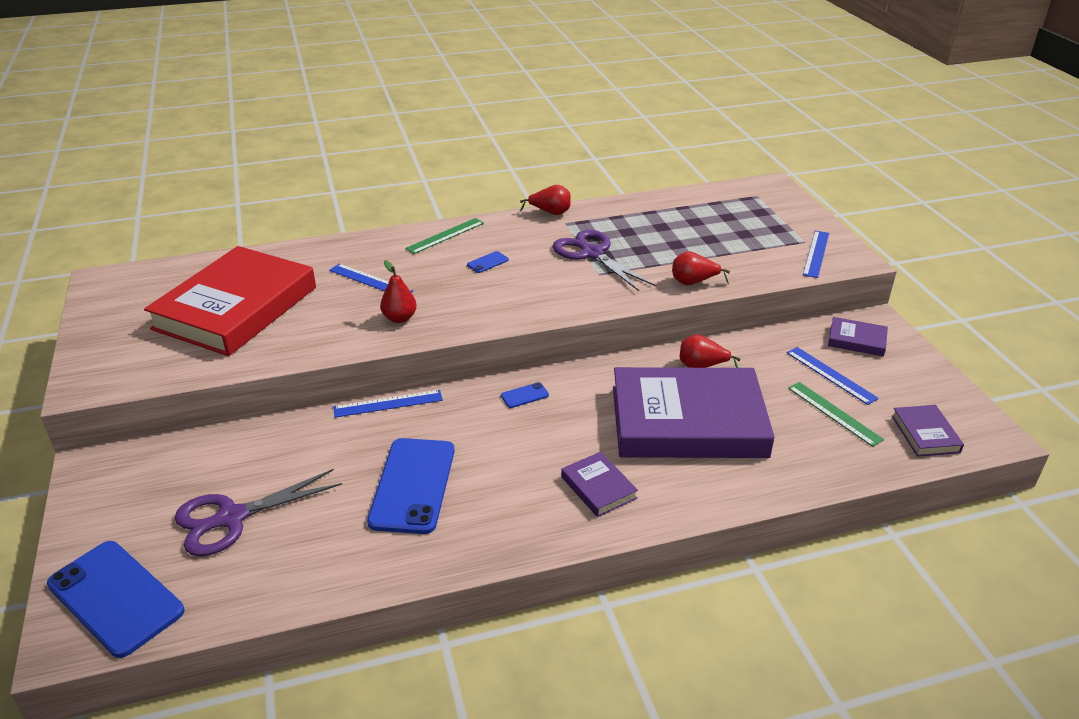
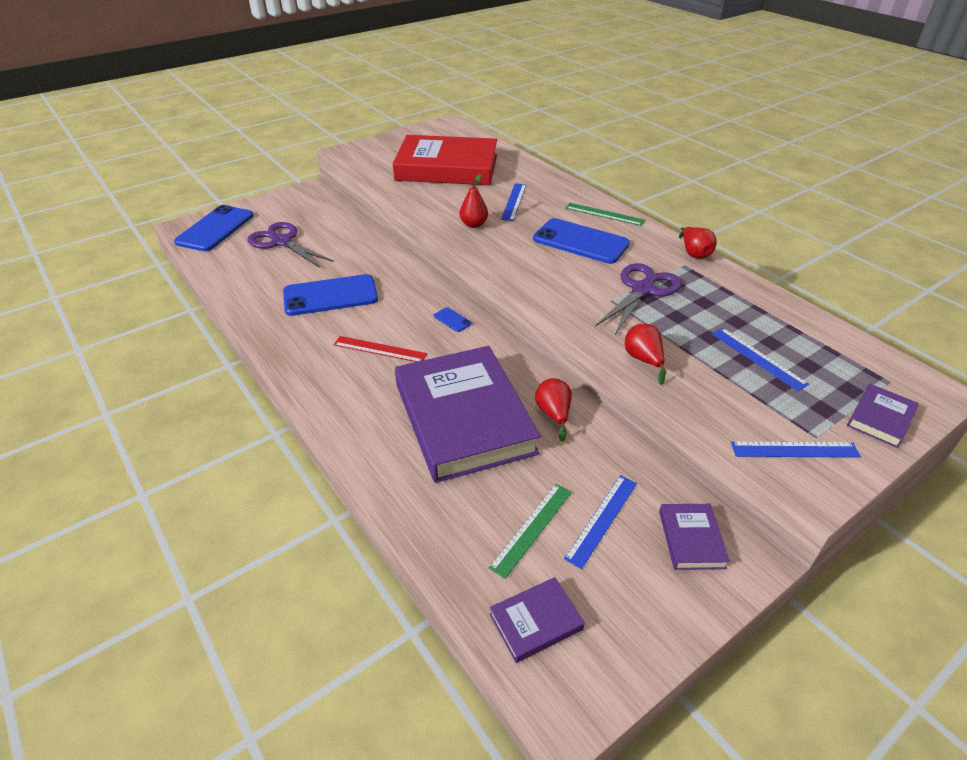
camera: 70 degrees right, 5 degrees up
(388, 403) = (411, 263): blue ruler -> blue ruler (757, 358)
(487, 262) = (580, 241): blue phone -> blue phone, size x2.49
(550, 460) = (380, 349): none -> red ruler
(598, 487) = (356, 381): purple book -> purple book (880, 418)

